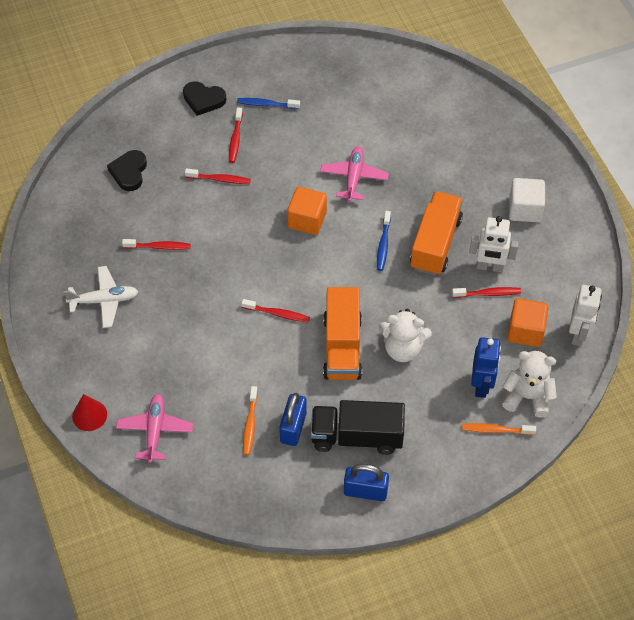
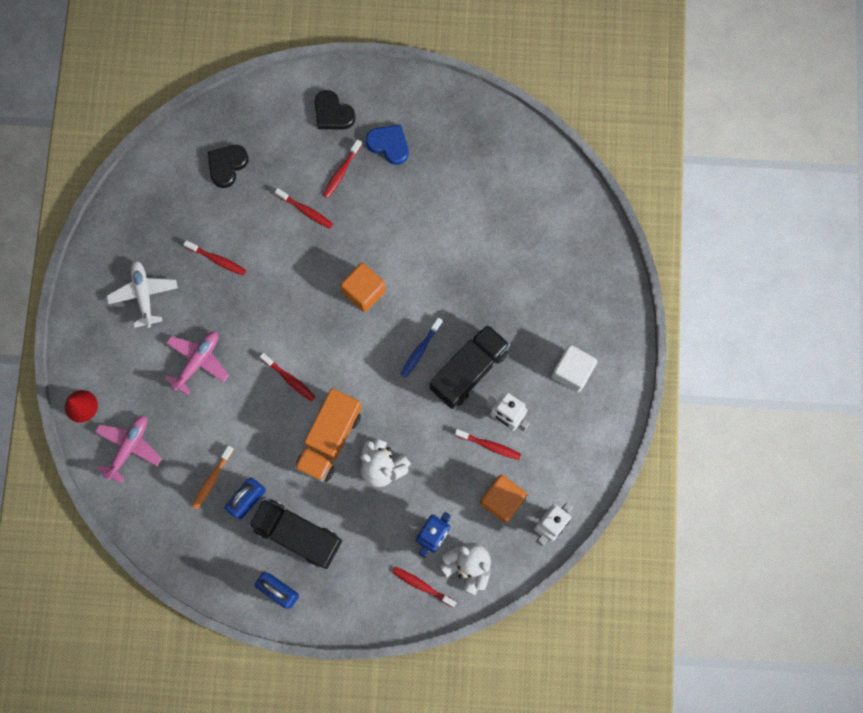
camera: 25 degrees right, 20 degrees up
(104, 300) = (144, 295): white plane -> white plane turned 120 degrees counterclockwise
(266, 104) = (389, 145): blue toothbrush -> blue heart
(354, 178) = (430, 264): pink plane -> pink plane (198, 361)
(435, 243) = (469, 370): orange truck -> black truck
(495, 430) = (422, 585): orange toothbrush -> red toothbrush

